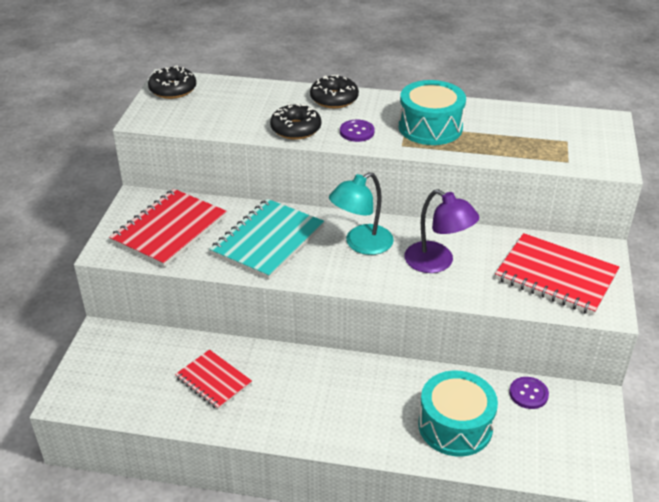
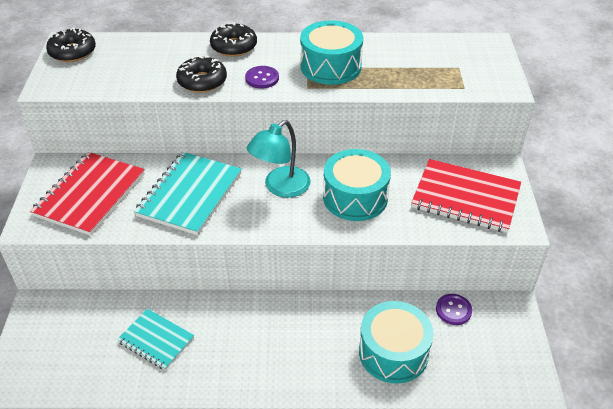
camera: 10 degrees left, 5 degrees up
(213, 381) = (156, 340): red notebook -> turquoise notebook
(437, 262) = (355, 197): purple lamp -> turquoise drum

